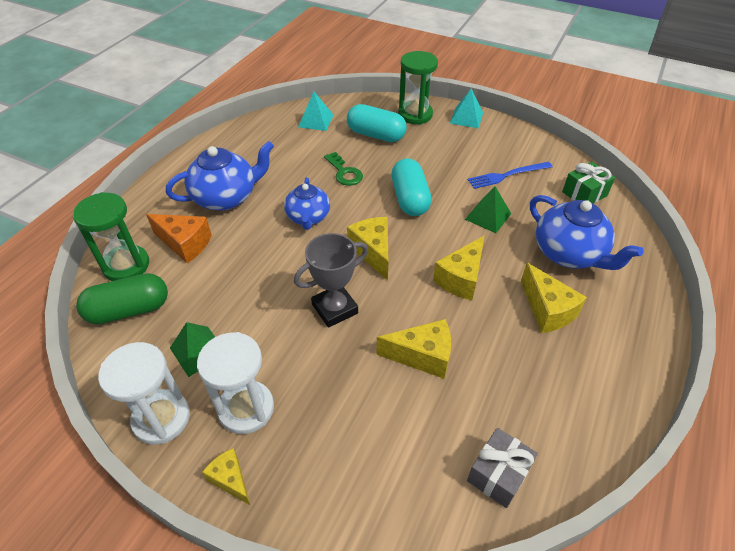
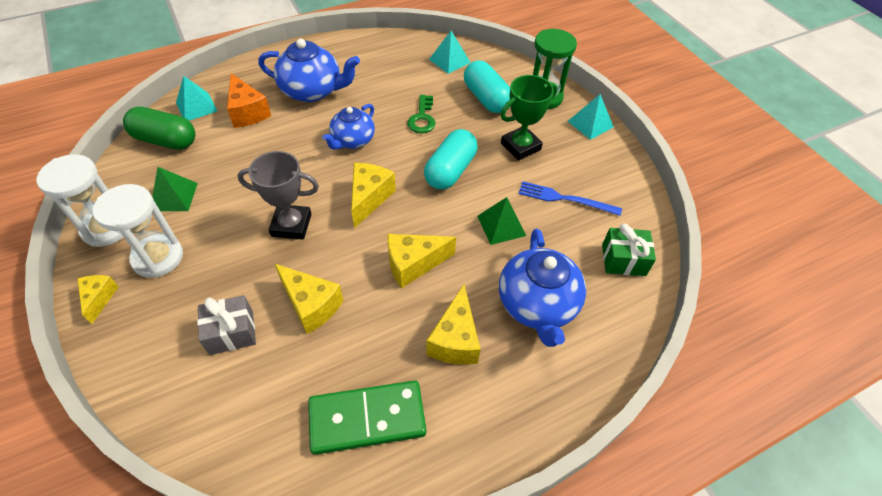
camera: 35 degrees right, 5 degrees up
(126, 265) = (196, 107): green hourglass -> turquoise pyramid
(438, 156) = (520, 146): none -> green trophy
(498, 474) = (260, 435): grey gift -> grey gift (231, 332)
(555, 403) = (367, 419): none -> green domino

